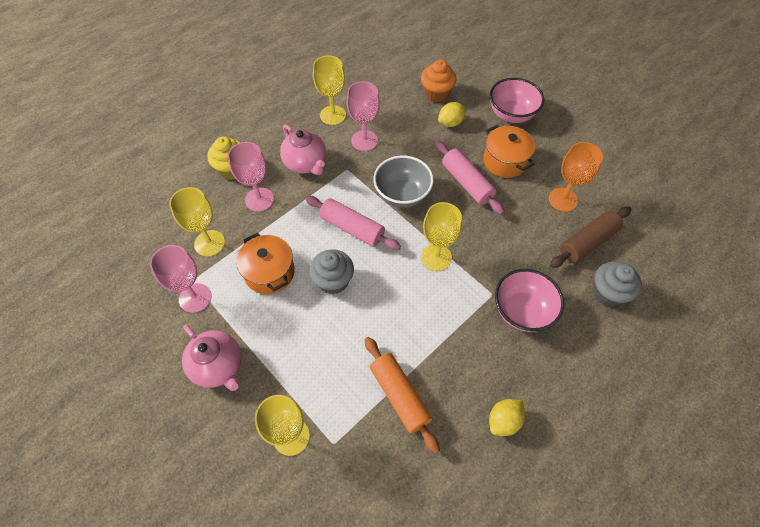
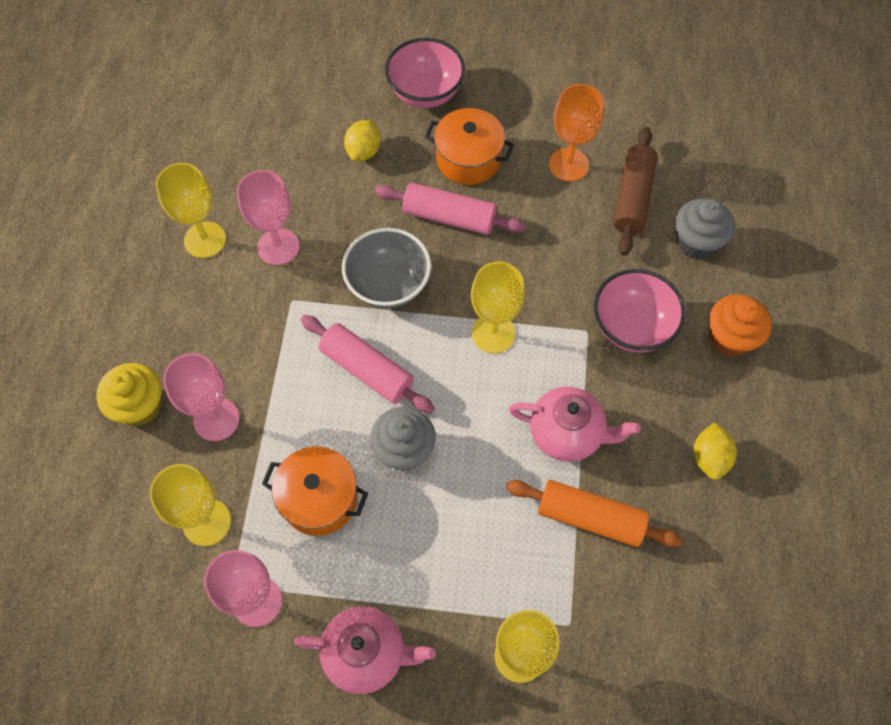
camera: 40 degrees left, 5 degrees up
(306, 164) = (232, 329): pink teapot -> pink teapot (567, 434)
(352, 228) = (367, 369): pink rolling pin -> pink rolling pin turned 45 degrees clockwise
(436, 94) = (312, 123): orange cupcake -> orange cupcake (730, 338)

